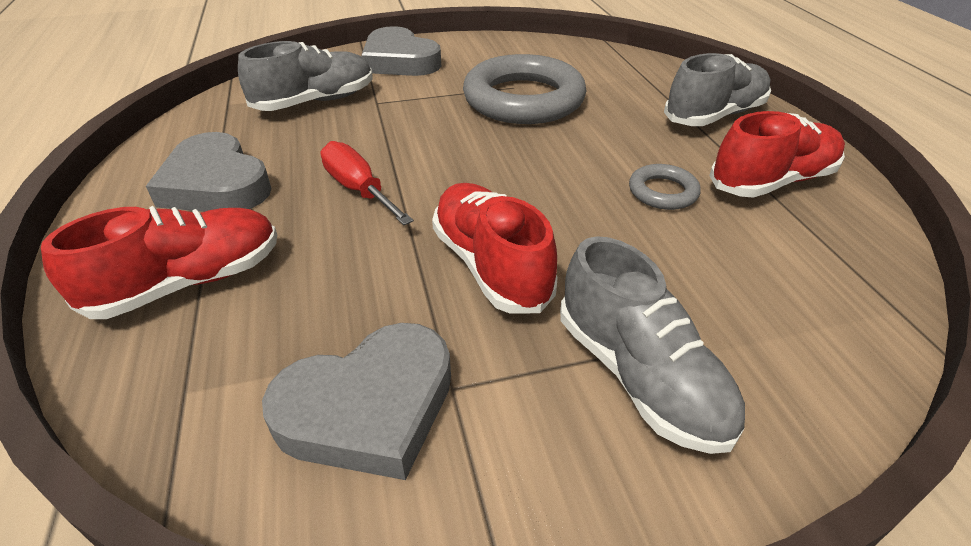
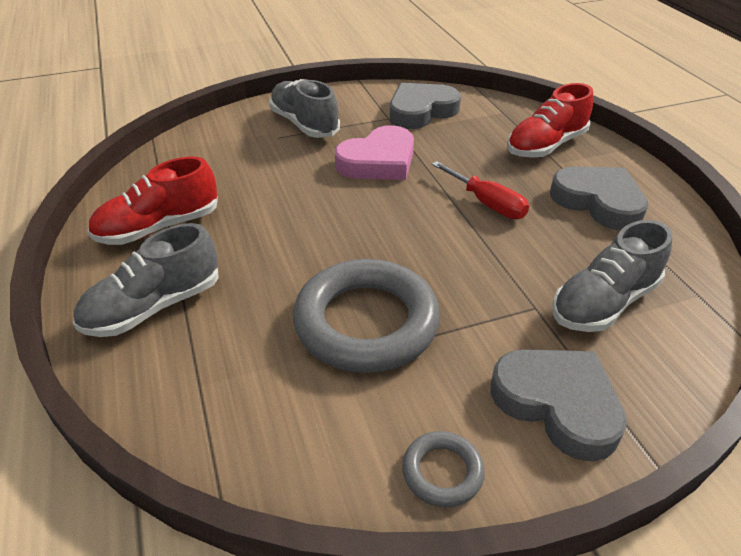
camera: 175 degrees right, 0 degrees up
(490, 265) = (378, 161): red shoe -> pink heart
(662, 192) = (253, 213): grey ring -> grey ring (442, 472)

